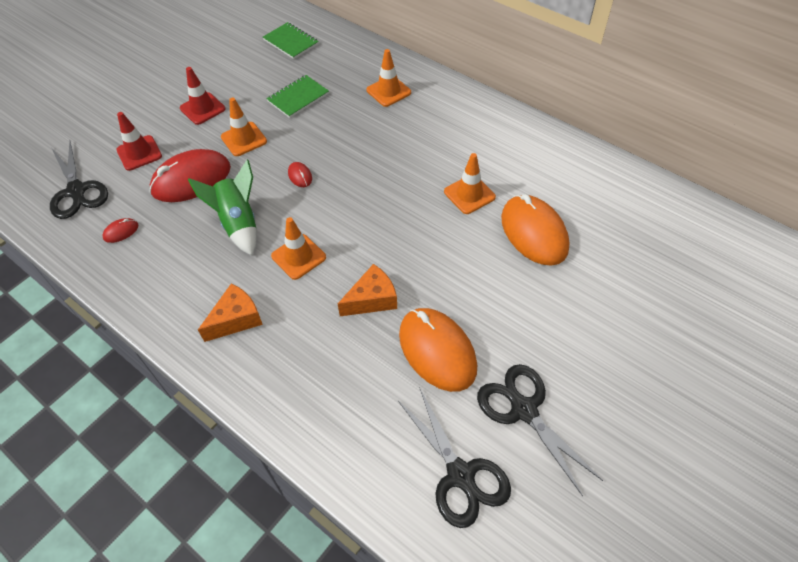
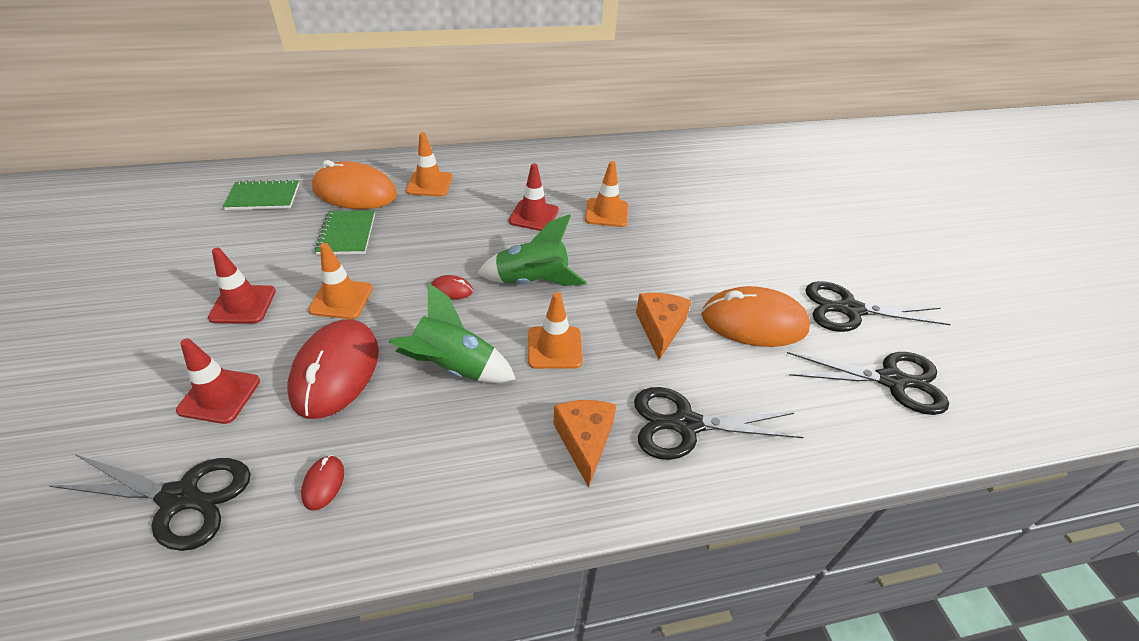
camera: 55 degrees left, 10 degrees down
(294, 363) = (686, 424): none -> black scissors
(348, 206) = (532, 281): none -> green rocket
(417, 161) = (534, 216): none -> red traffic cone
(534, 232) = (682, 207): orange mouse -> orange mouse (355, 192)

